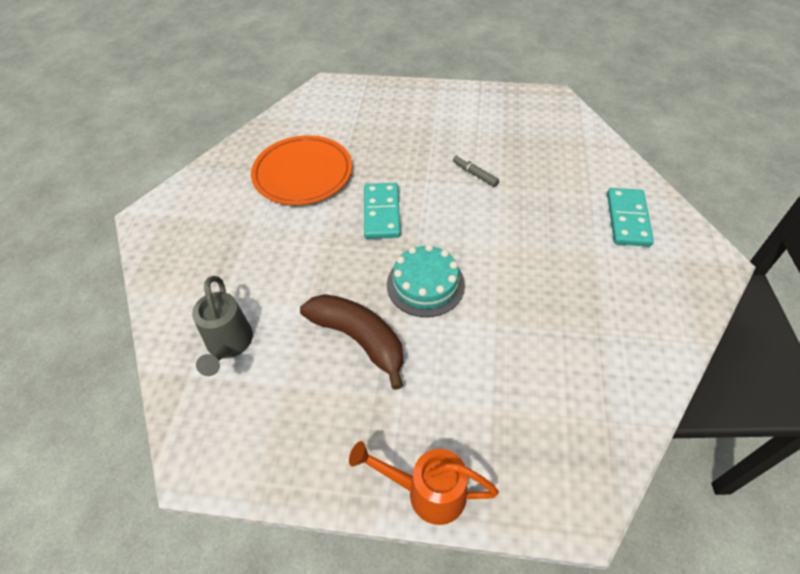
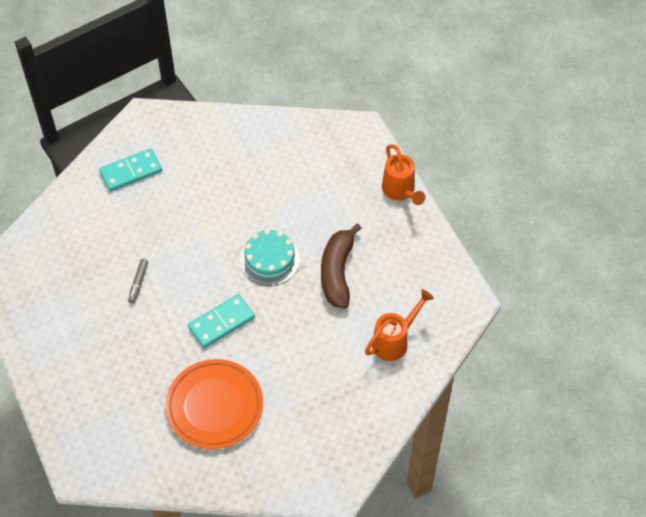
camera: 125 degrees left, 5 degrees up
(228, 346) = (394, 341): grey watering can -> orange watering can

